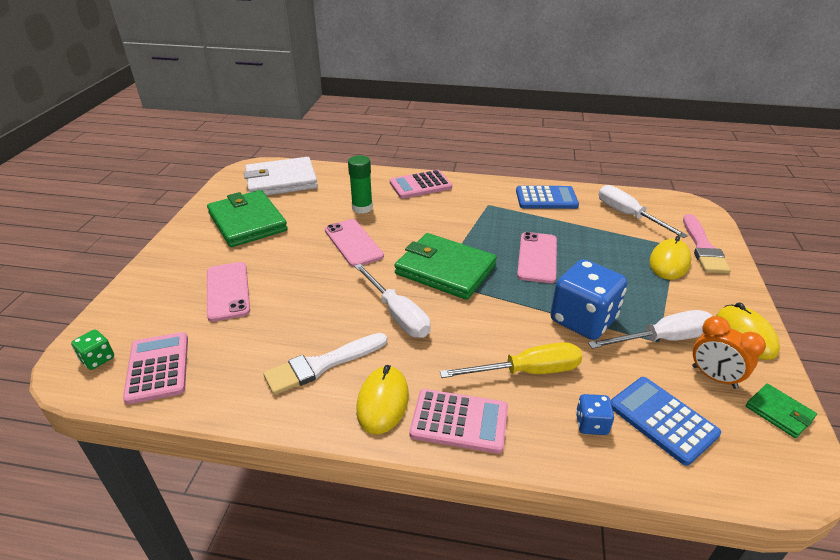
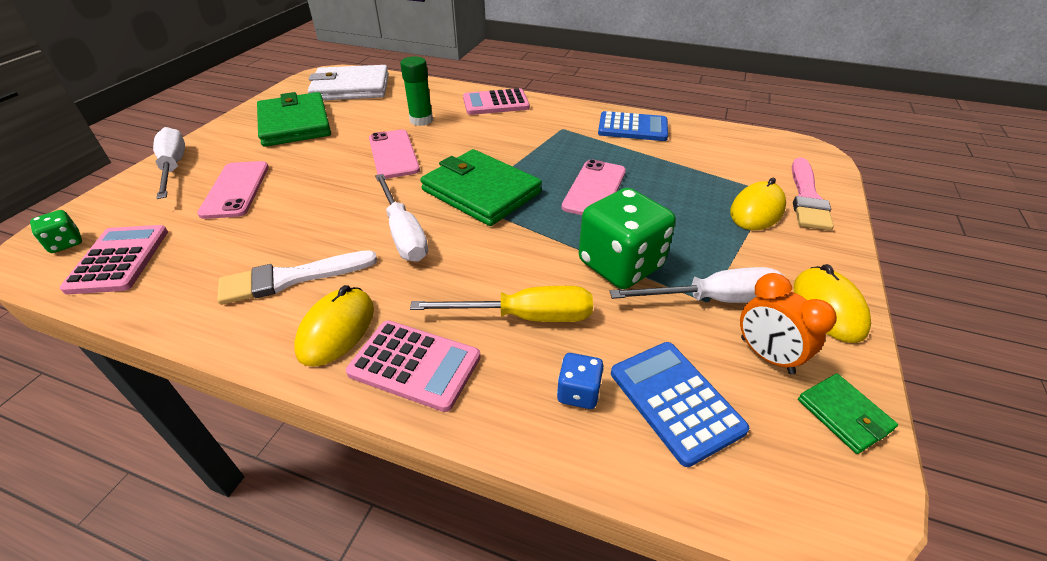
camera: 10 degrees right, 5 degrees up
(583, 320) = (620, 265): blue dice -> green dice
(628, 215) = (725, 153): white screwdriver -> white screwdriver (174, 167)

